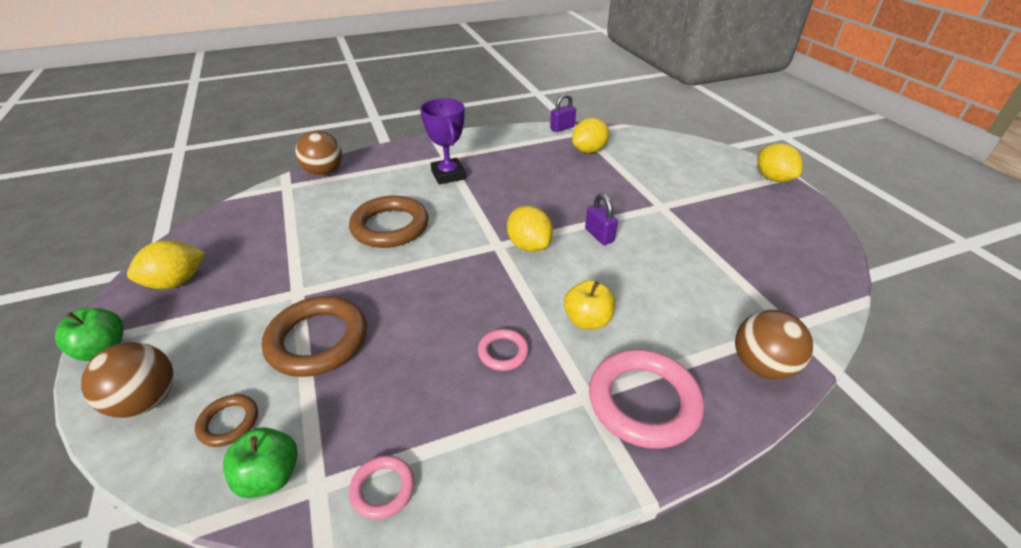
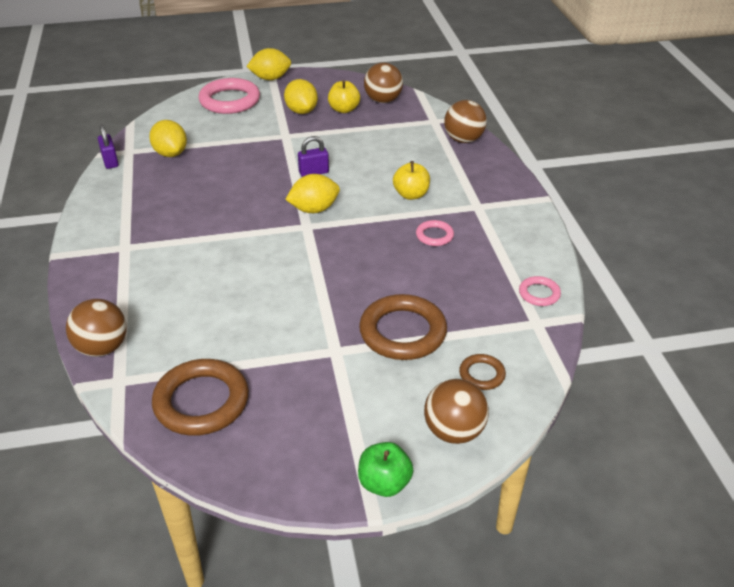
camera: 80 degrees left, 0 degrees up
(176, 282) = (290, 449): yellow lemon -> yellow lemon (301, 111)
(270, 476) = (528, 346): green apple -> none
(390, 226) = (249, 291): brown ring -> brown ring (201, 401)
(448, 175) = (167, 247): purple trophy -> none
(643, 401) = (484, 186): pink ring -> pink ring (230, 100)
(750, 239) = (344, 109): none -> yellow apple
(803, 269) = (383, 100): none -> brown ball

